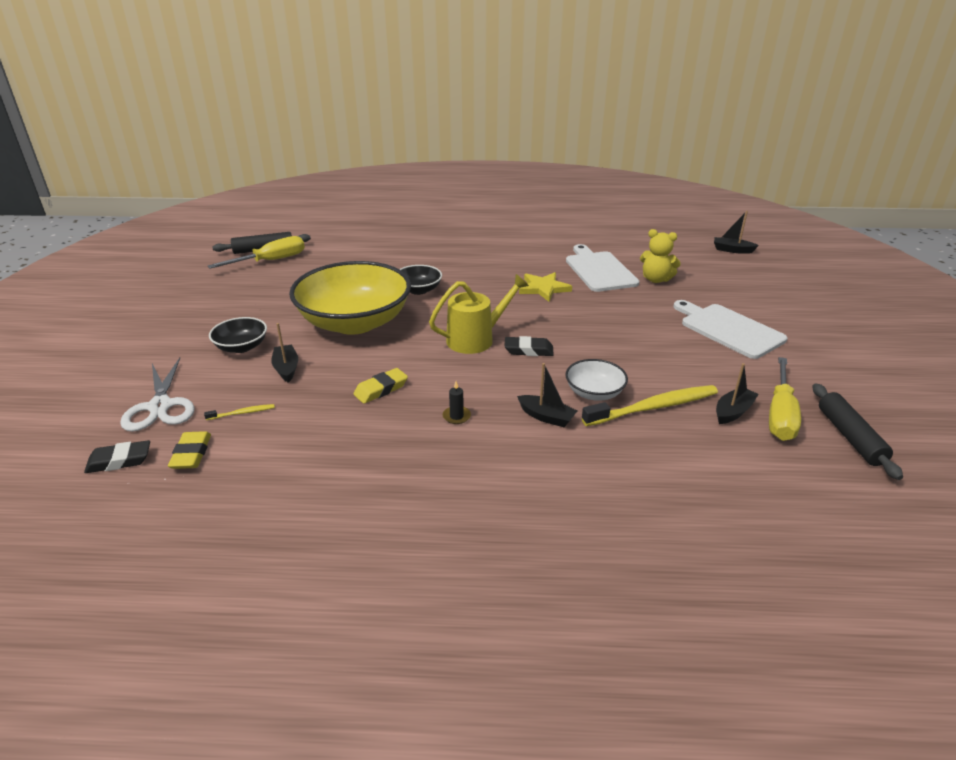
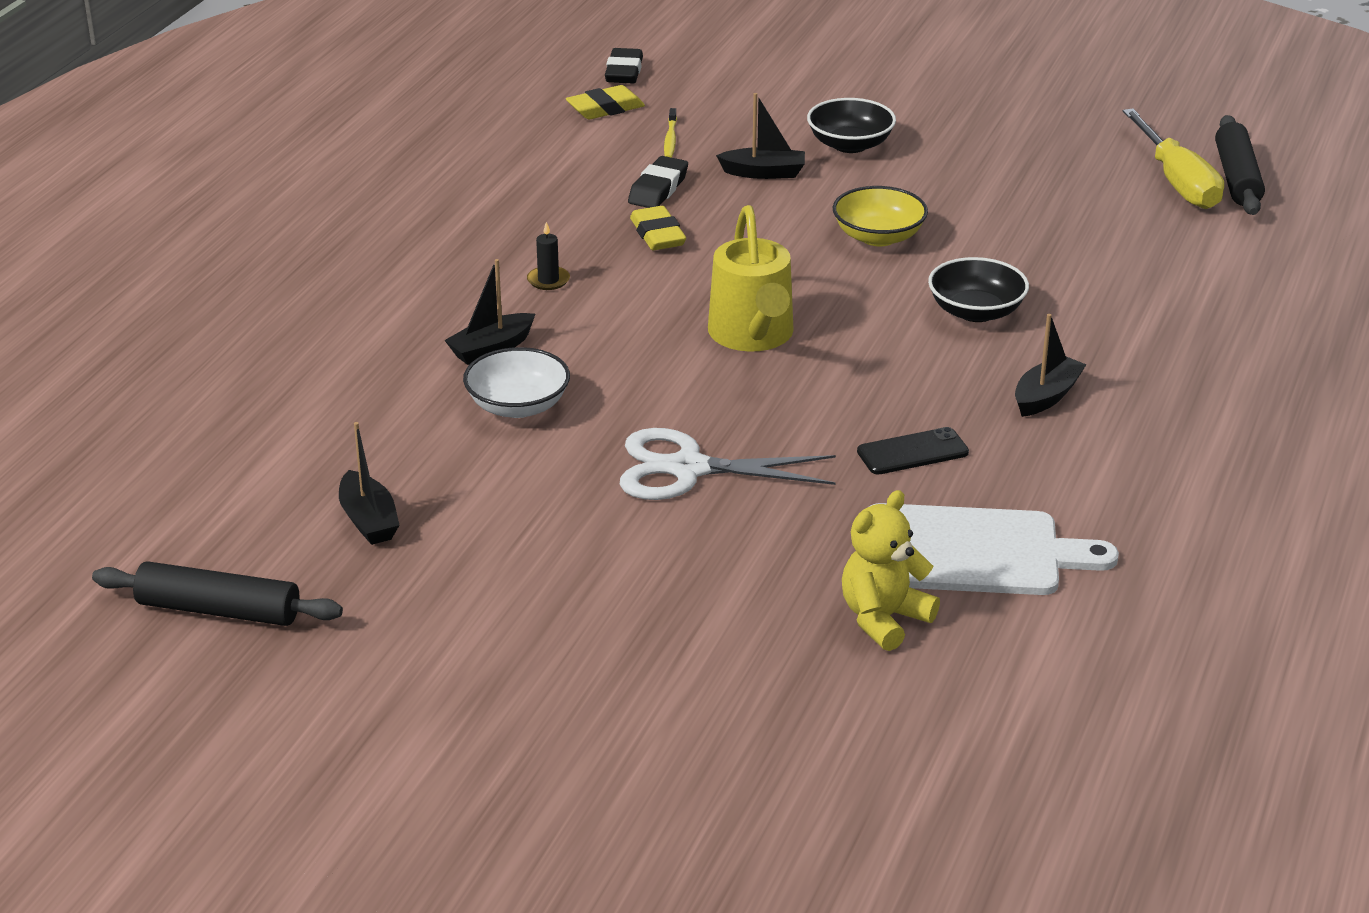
camera: 110 degrees right, 0 degrees up
(160, 407) = (723, 91): white scissors -> white scissors (687, 468)
(191, 454) = (605, 109): yellow eraser -> yellow eraser turned 45 degrees counterclockwise
(355, 322) = (878, 237): yellow bowl -> yellow bowl, size x0.45
(528, 350) = (683, 377): black eraser -> black eraser (658, 189)
(544, 288) = (912, 452): yellow star -> black phone
(654, 407) = (439, 448): yellow toothbrush -> none
(728, 329) = (608, 630): white cutting board -> none
(732, 250) = (1001, 829): black boat -> black boat (1046, 396)
(780, 414) = (323, 565): yellow screwdriver -> none

